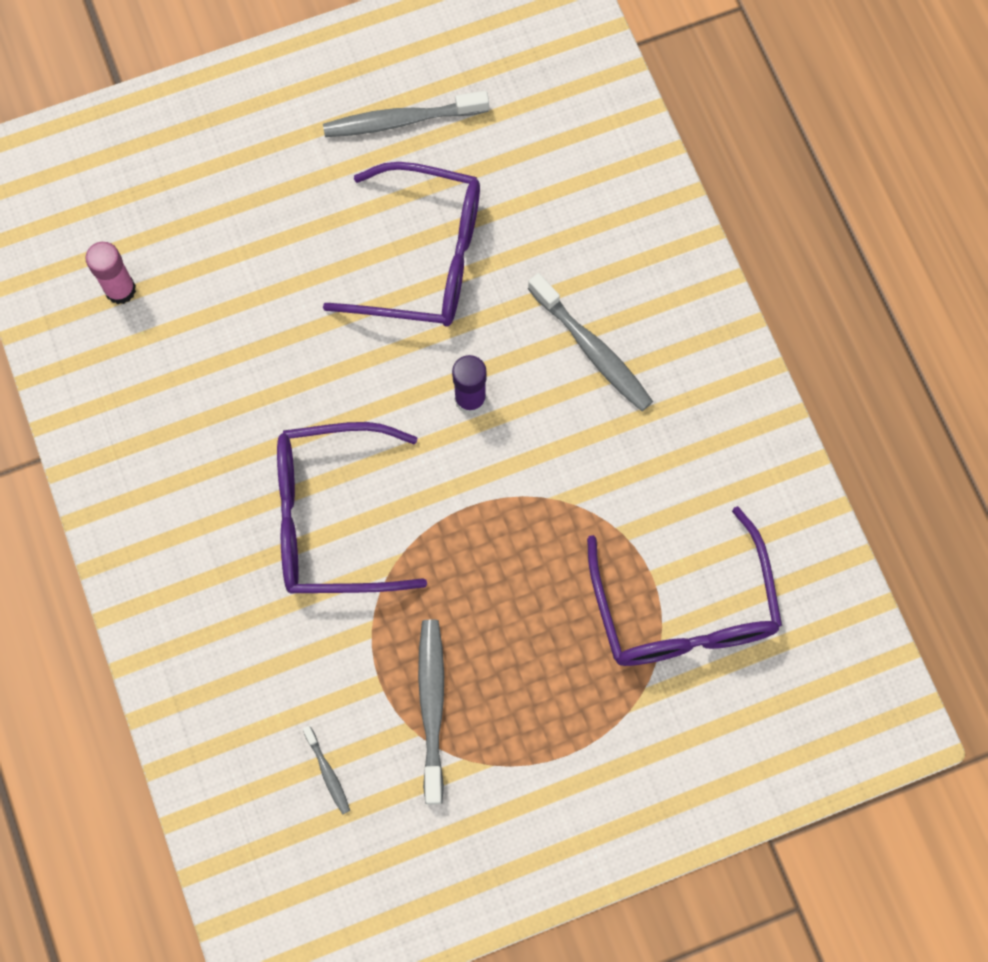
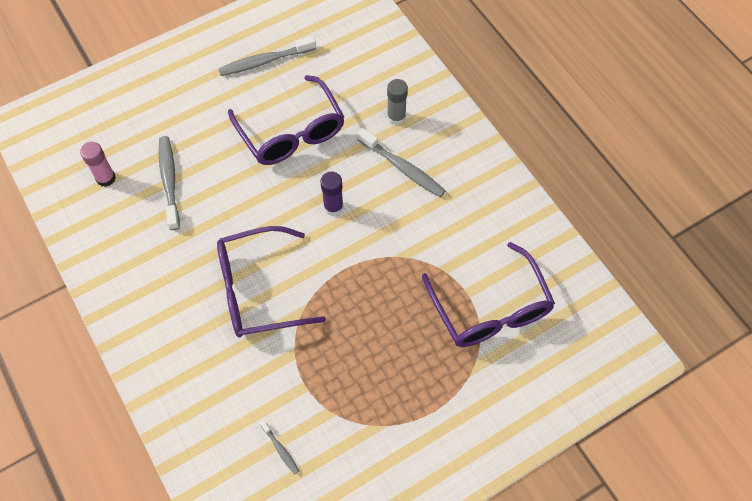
camera: 10 degrees left, 10 degrees down
(424, 258) = (291, 133): purple glasses -> purple glasses turned 60 degrees clockwise
(432, 706) = (342, 394): grey toothbrush -> grey toothbrush (169, 181)
(598, 258) = (396, 117): none -> grey glue stick

